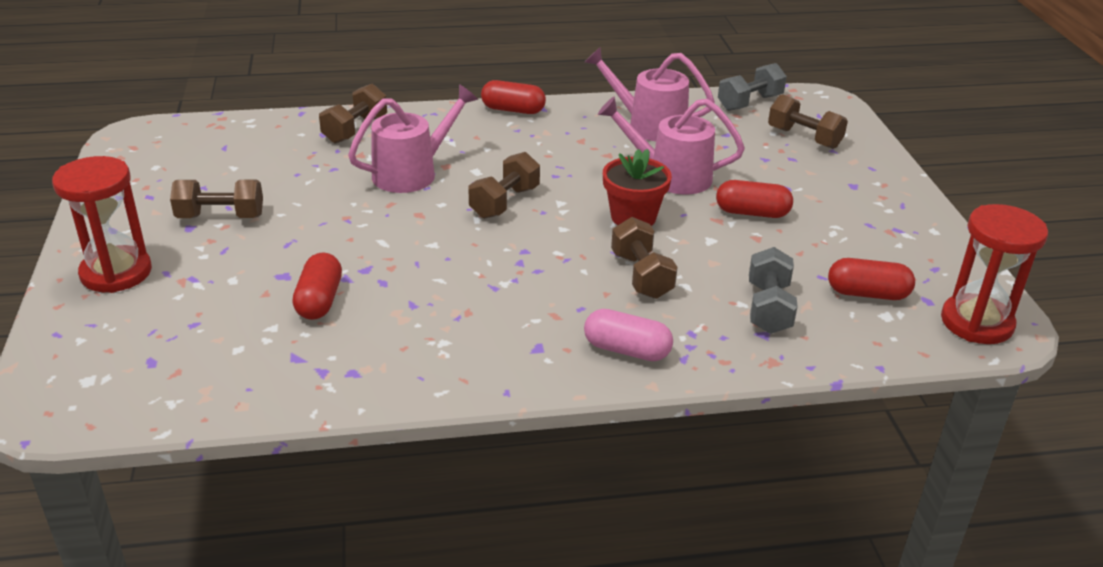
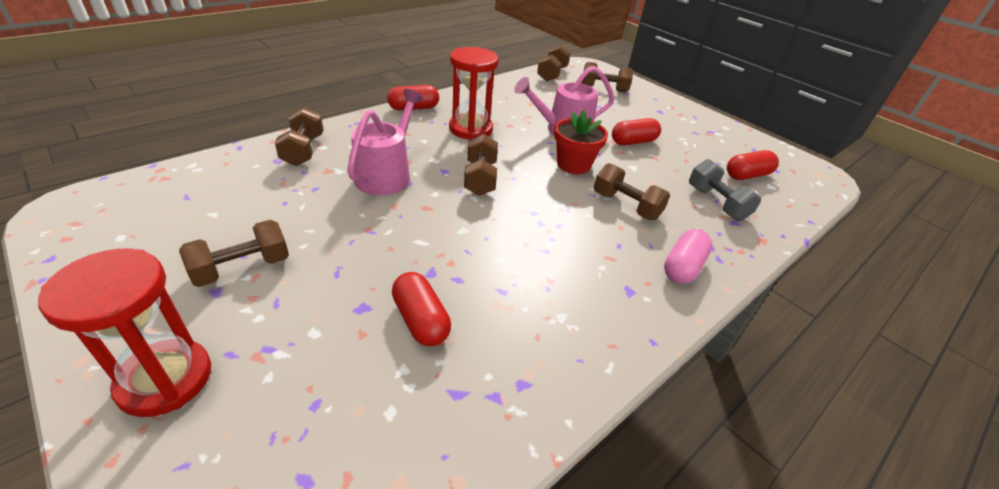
camera: 35 degrees left, 5 degrees up
(627, 350) = (683, 267): pink capsule -> pink capsule turned 45 degrees counterclockwise
(648, 125) = (512, 100): pink watering can -> none
(750, 103) = (552, 74): grey dumbbell -> brown dumbbell
(976, 323) = (810, 175): red hourglass -> red hourglass (470, 129)

